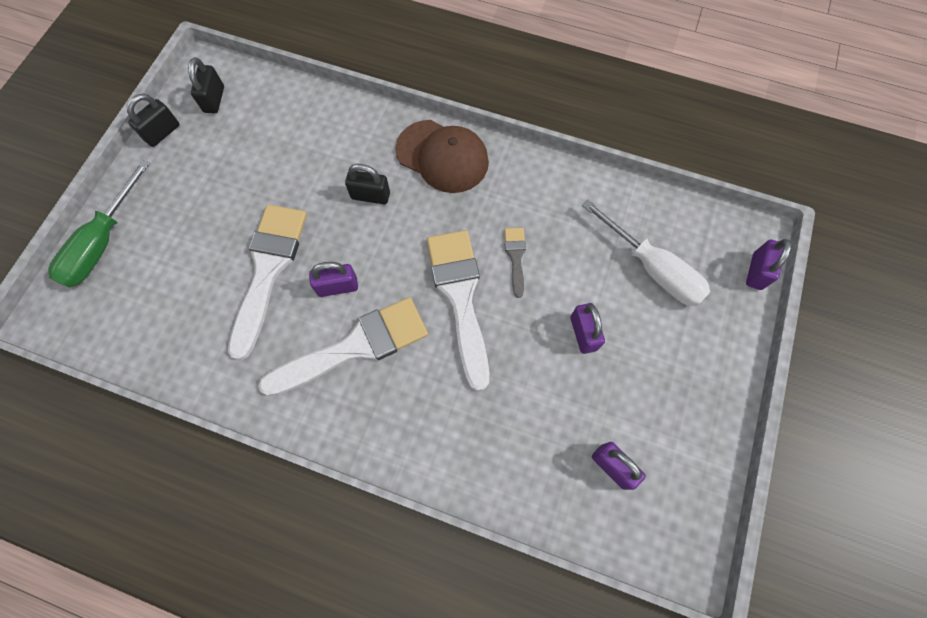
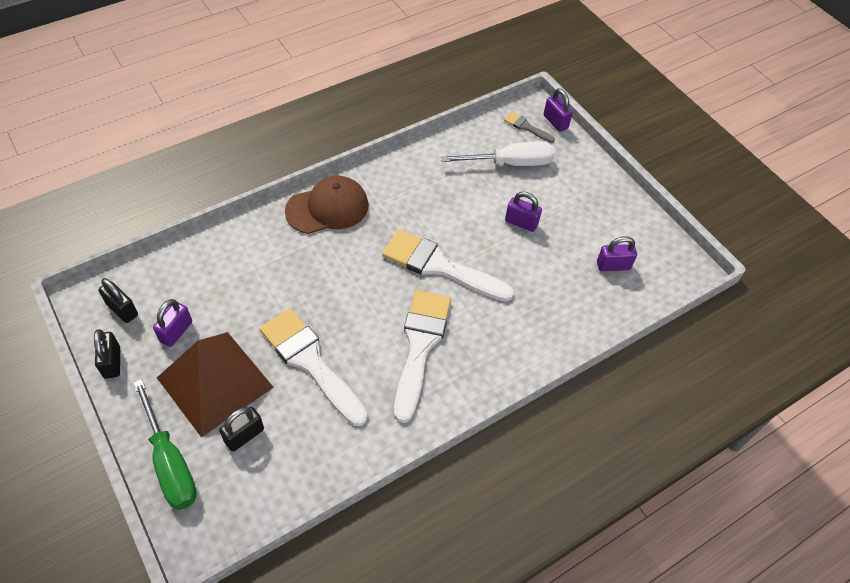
camera: 55 degrees left, 15 degrees down
(195, 215) = (214, 382): none -> brown pyramid
(338, 286) = (366, 328): purple padlock -> purple padlock (176, 331)
(370, 196) = (315, 266): black padlock -> black padlock (244, 435)
(515, 257) = (439, 220): grey brush -> grey brush (526, 127)

